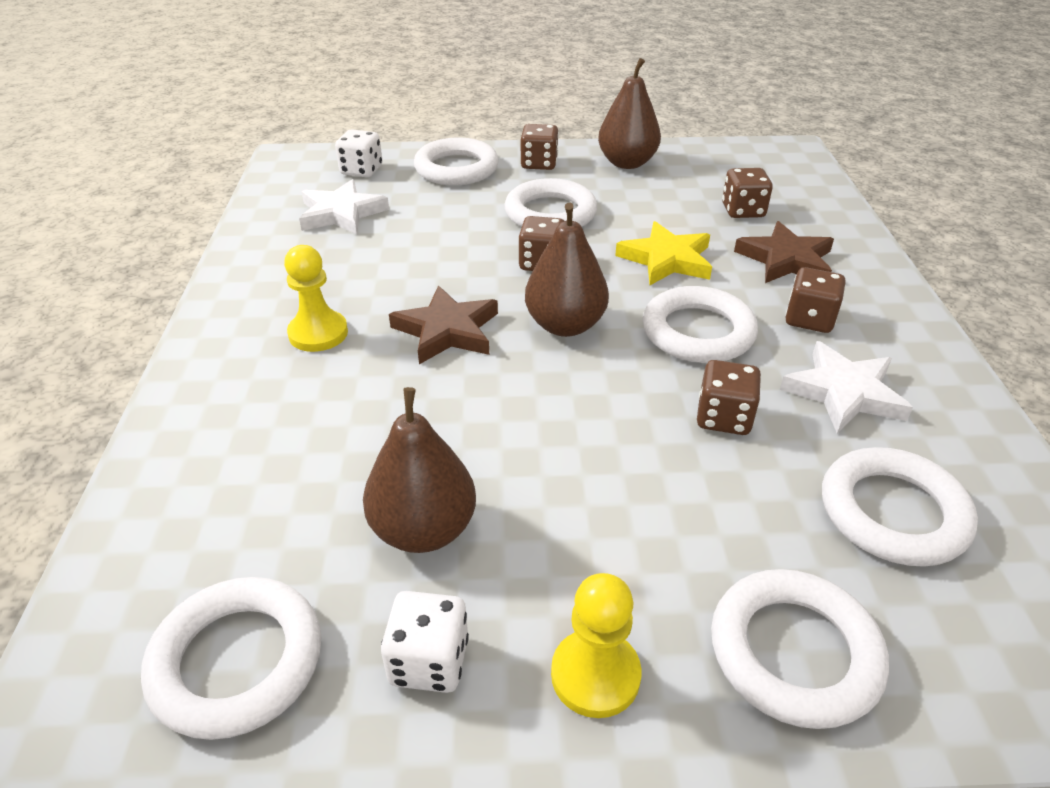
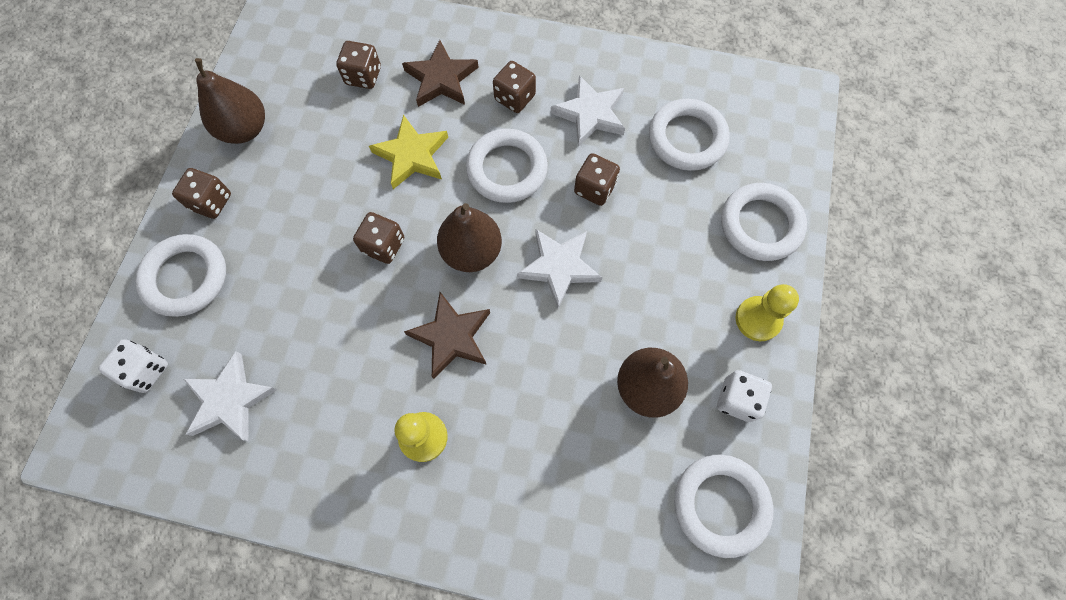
camera: 75 degrees left, 30 degrees up
(550, 213) = (307, 217): white ring -> none
(580, 403) = (559, 267): none -> white star

